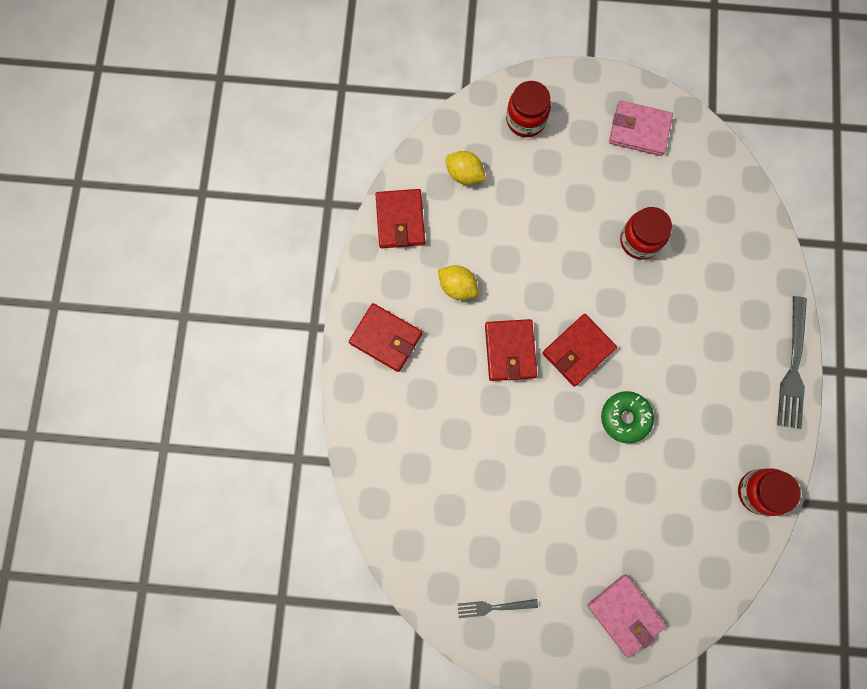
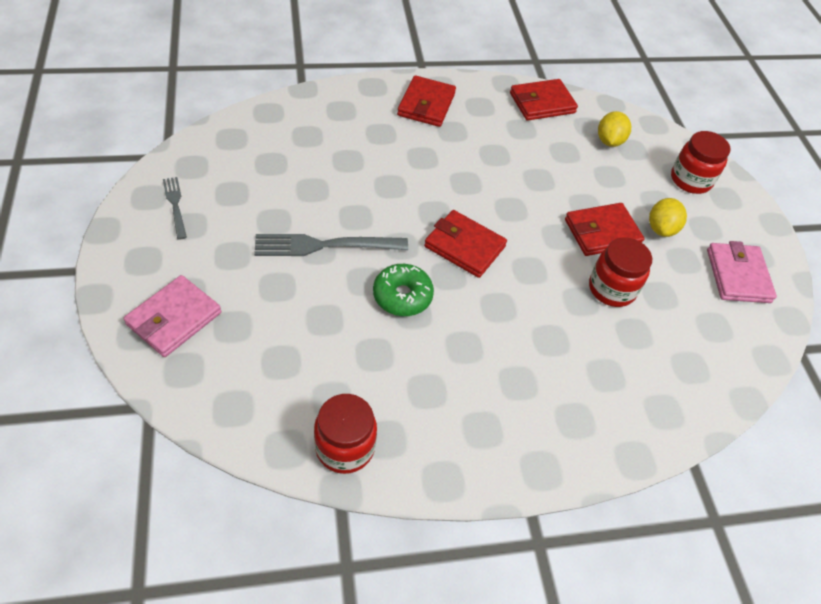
camera: 70 degrees right, 25 degrees down
(457, 286) = (495, 147): yellow lemon -> yellow lemon (661, 229)
(510, 351) = (445, 191): red wallet -> red wallet (602, 232)
(793, 368) = (520, 474): grey fork -> grey fork (323, 245)

